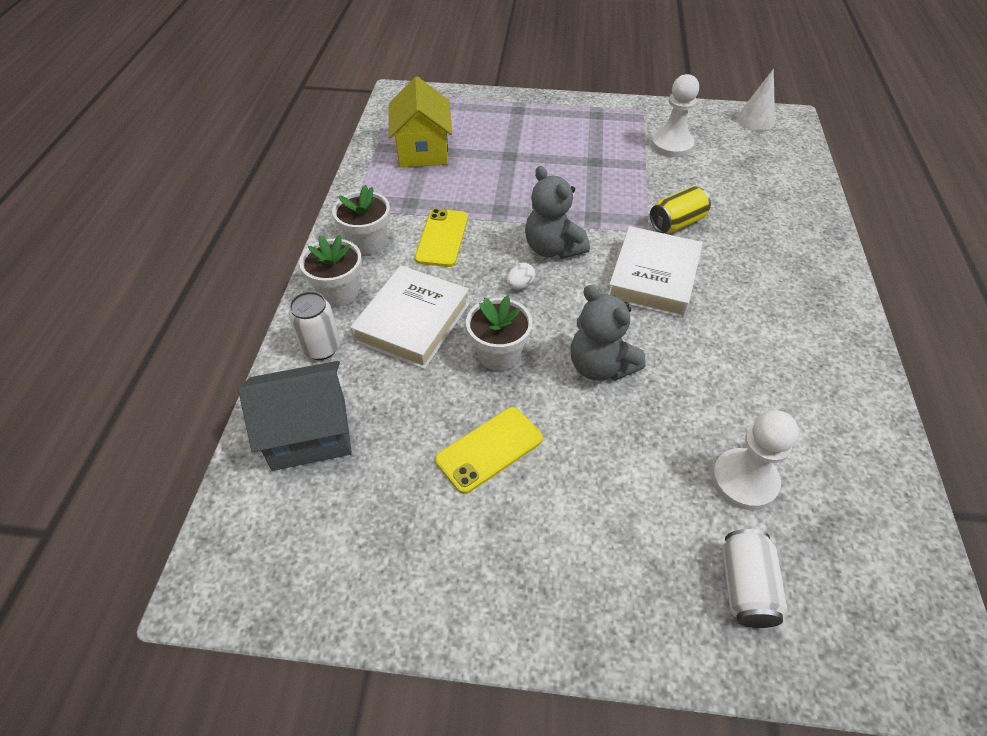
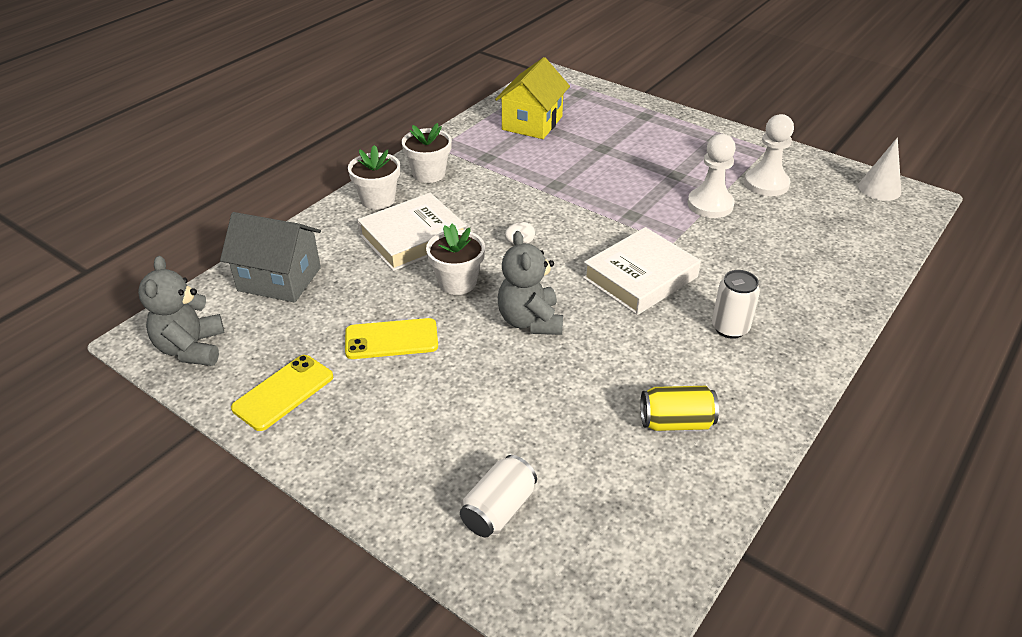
camera: 30 degrees right, 10 degrees down
(321, 348) = (334, 230): white can -> white can (730, 328)
(442, 238) = (489, 189): yellow phone -> yellow phone (283, 392)
(552, 248) = (573, 226): grey teddy bear -> grey teddy bear (191, 348)
(676, 223) = (706, 245): yellow can -> yellow can (676, 422)
(744, 480) = (571, 444): white pawn -> white pawn (710, 205)

